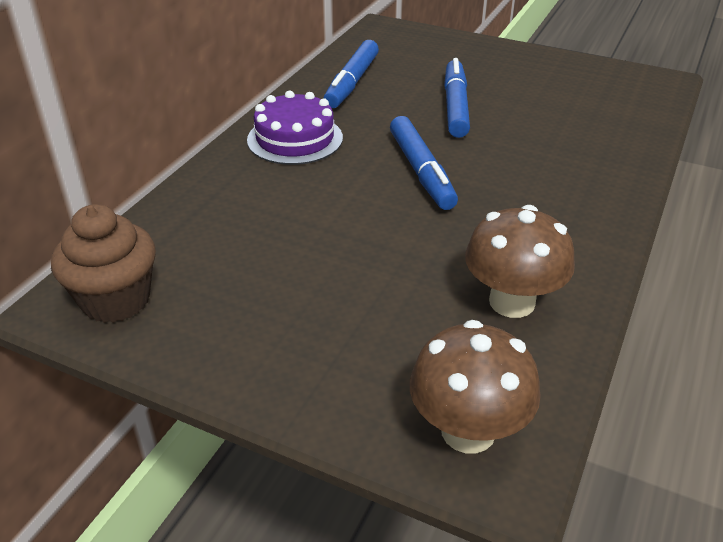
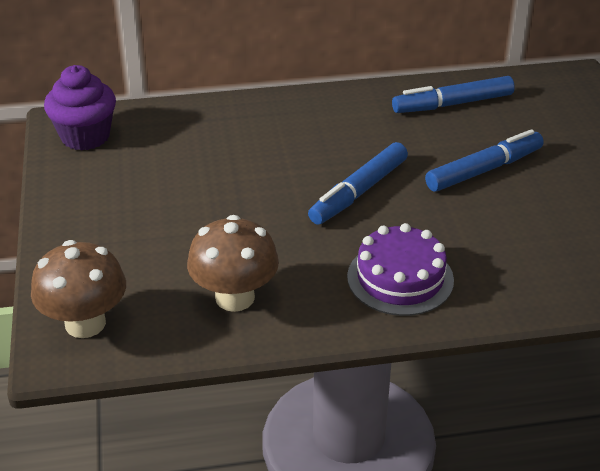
camera: 55 degrees right, 0 degrees up
(116, 300) = (85, 136): brown cupcake -> purple cupcake
(295, 139) = (333, 116): purple cake -> purple cake (400, 278)

